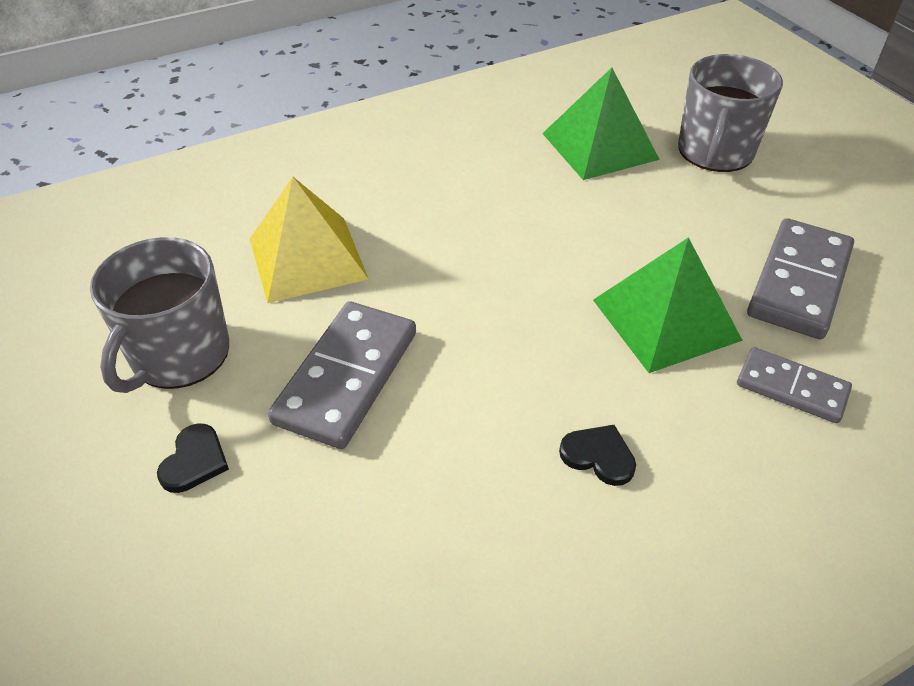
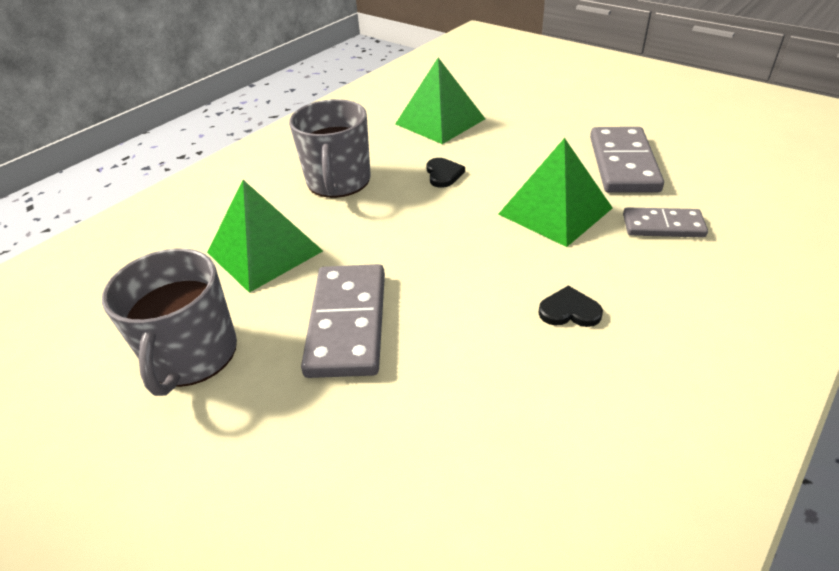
camera: 20 degrees left, 5 degrees down
(194, 461) = (253, 430): black heart -> black heart (443, 174)
(307, 258) = (264, 251): yellow pyramid -> green pyramid
(715, 152) = (518, 105): grey mug -> grey mug (338, 181)

